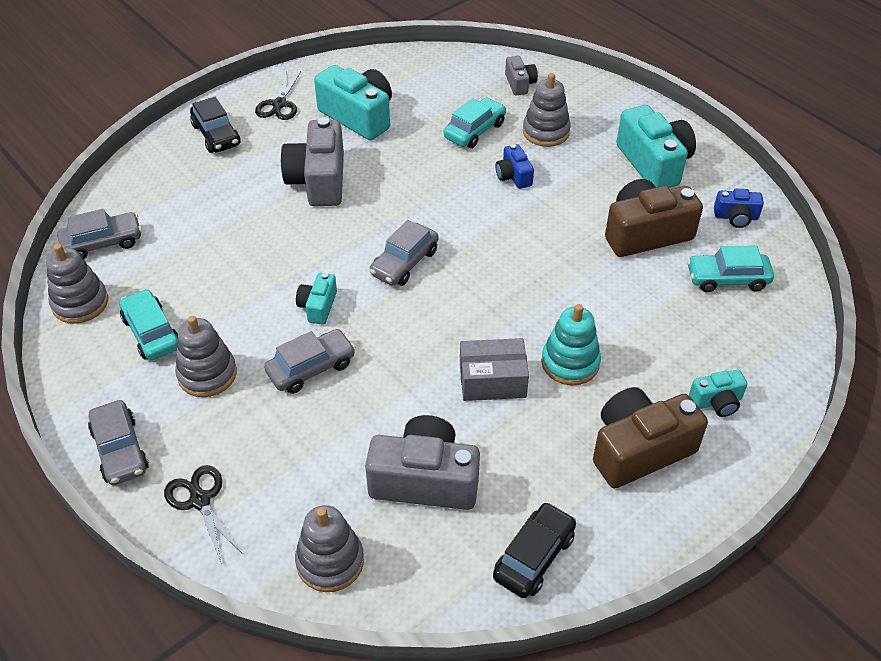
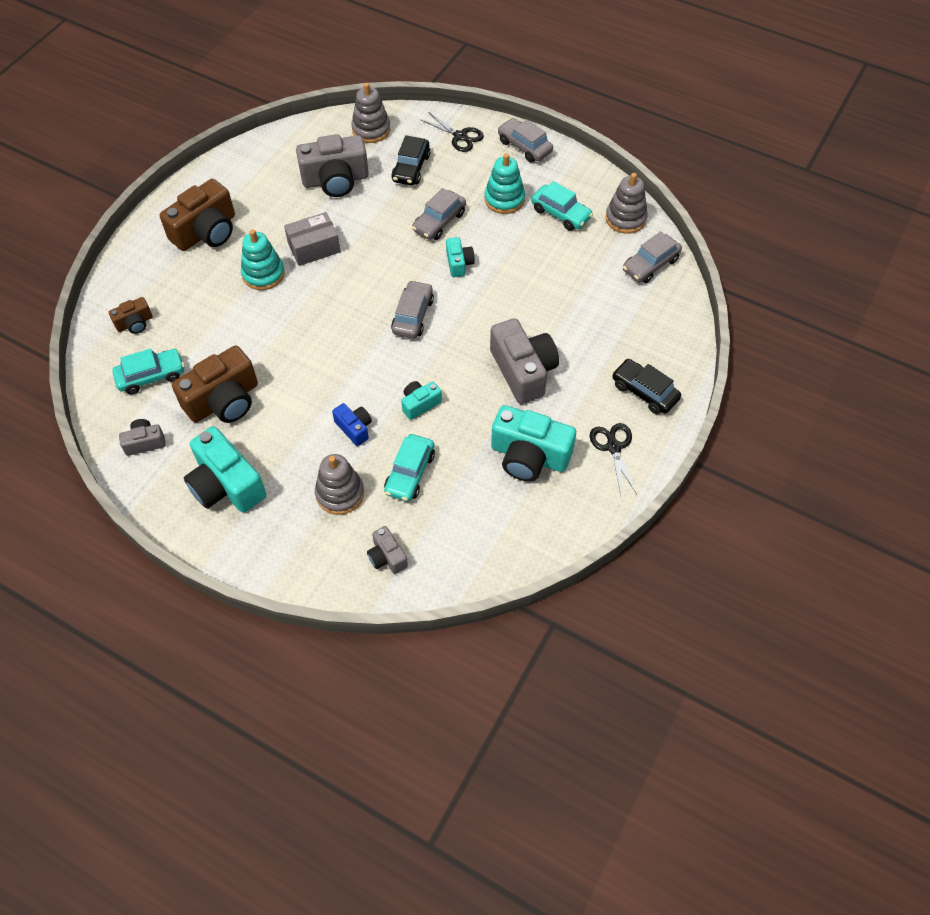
camera: 160 degrees right, 10 degrees up
(207, 374) = (504, 199): grey stacking toy -> turquoise stacking toy
(534, 556) = (259, 161): black car -> black car (411, 168)
(717, 401) = (156, 276): turquoise camera -> turquoise camera (420, 404)
(736, 217) = (145, 442): blue camera -> grey camera
(747, 345) = (135, 323): none -> brown camera

